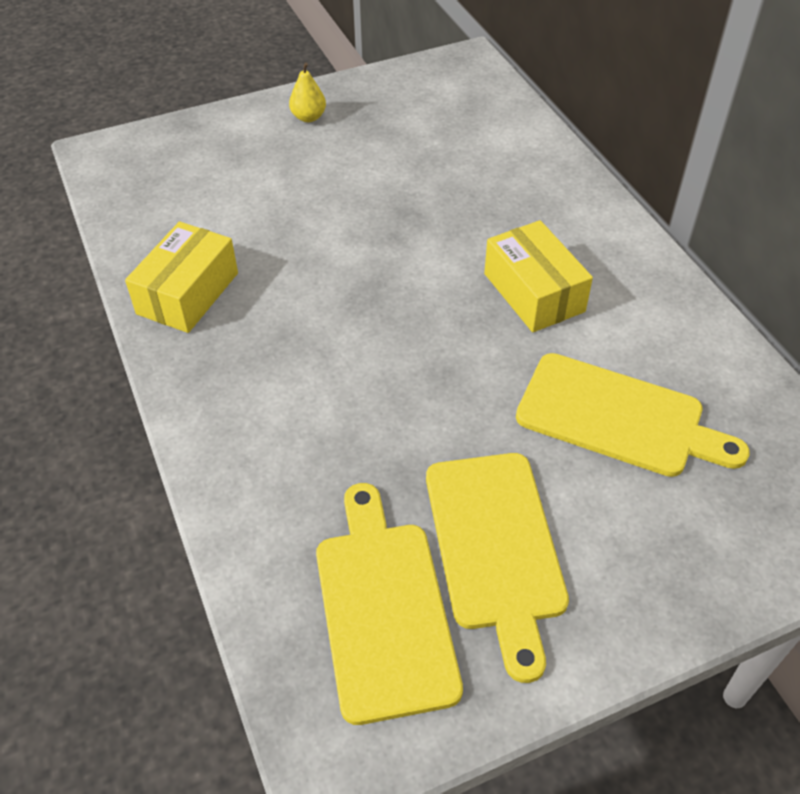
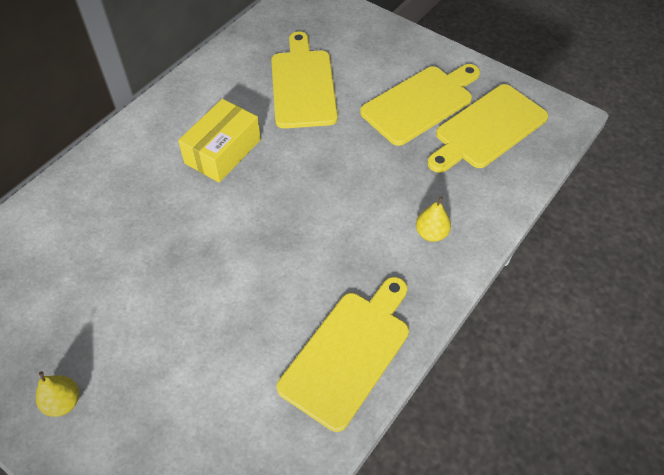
camera: 120 degrees left, 5 degrees up
(188, 293) = (348, 353): yellow box -> yellow cutting board
(261, 432) = (431, 233): none -> yellow pear

